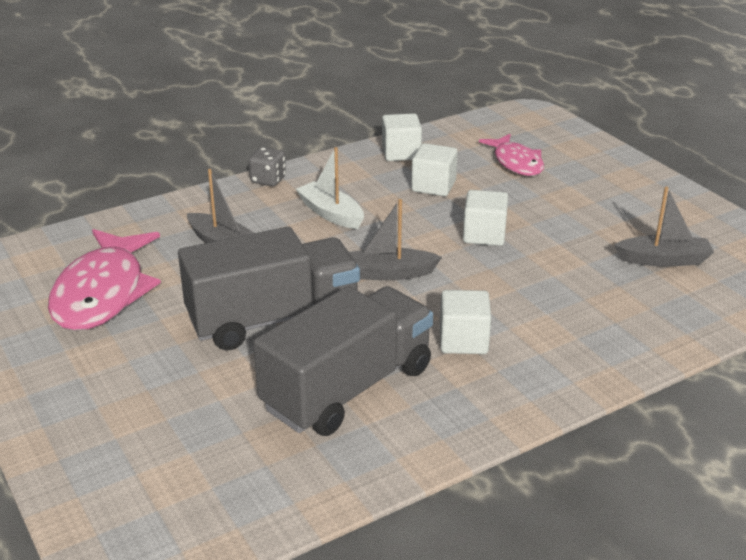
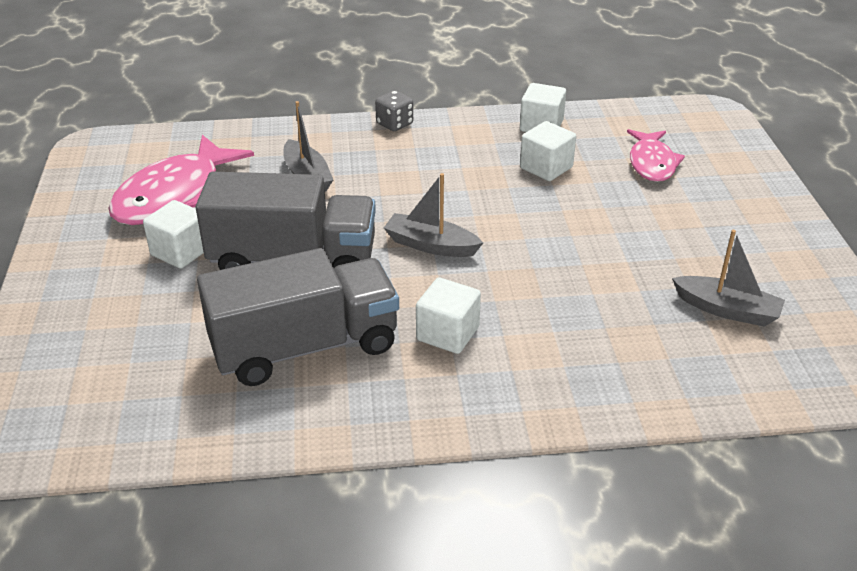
camera: 25 degrees right, 5 degrees up
(331, 214) = (425, 172): white boat -> none
(484, 235) = (556, 231): white cube -> white cube (181, 252)

